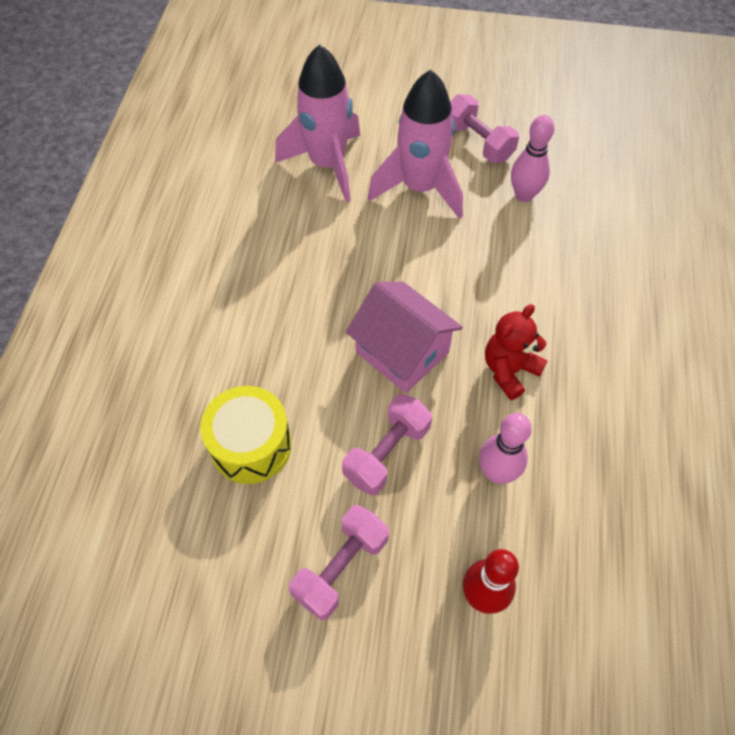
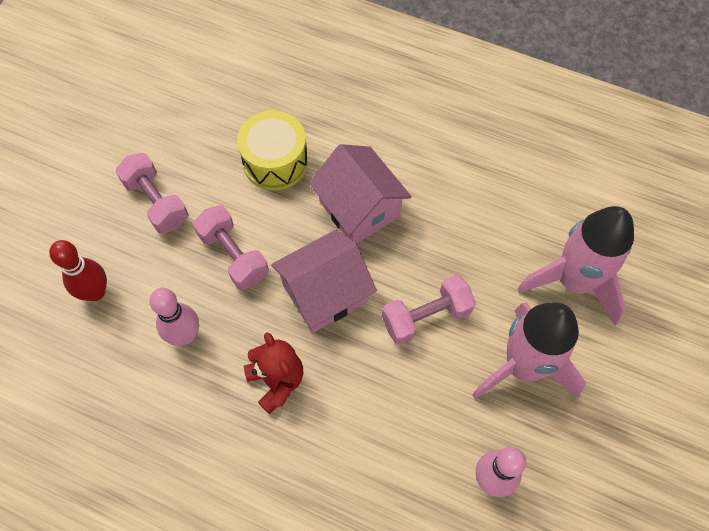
camera: 105 degrees right, 5 degrees up
(294, 344) = (359, 209): none -> pink house
(478, 142) = (585, 454): pink dumbbell -> pink dumbbell (426, 317)

